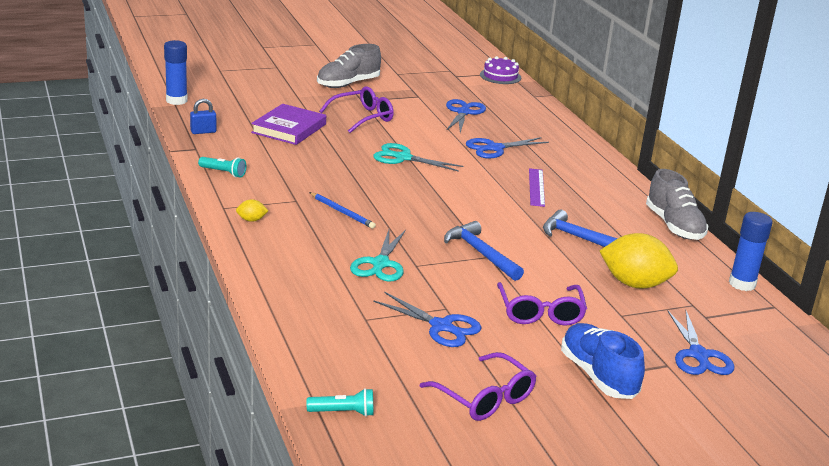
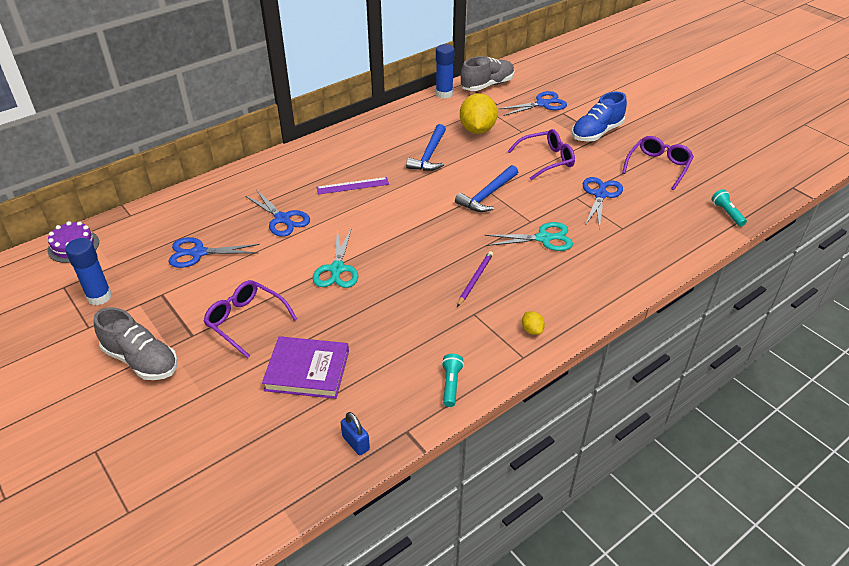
camera: 105 degrees left, 15 degrees up
(176, 100) = (268, 513): blue glue stick -> blue glue stick (99, 297)
(342, 212) = (475, 279): blue pencil -> purple pencil
(674, 226) = (378, 121): grey shoe -> grey shoe (487, 85)

